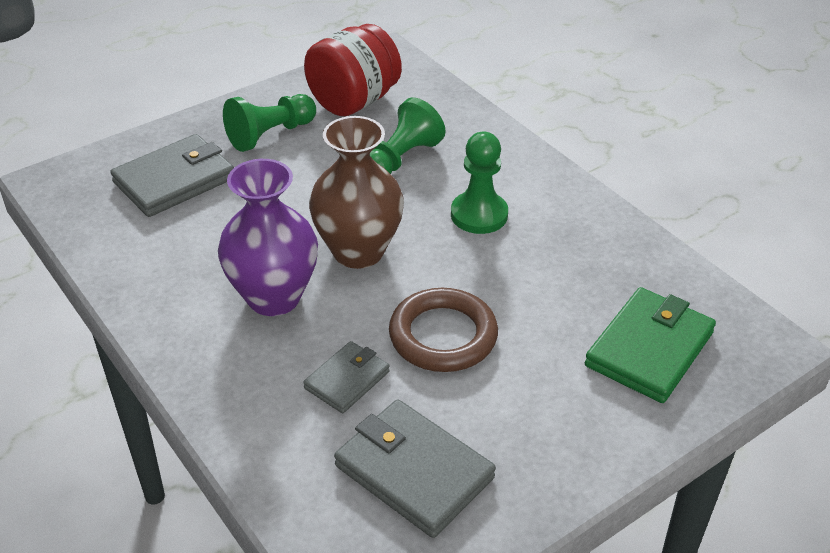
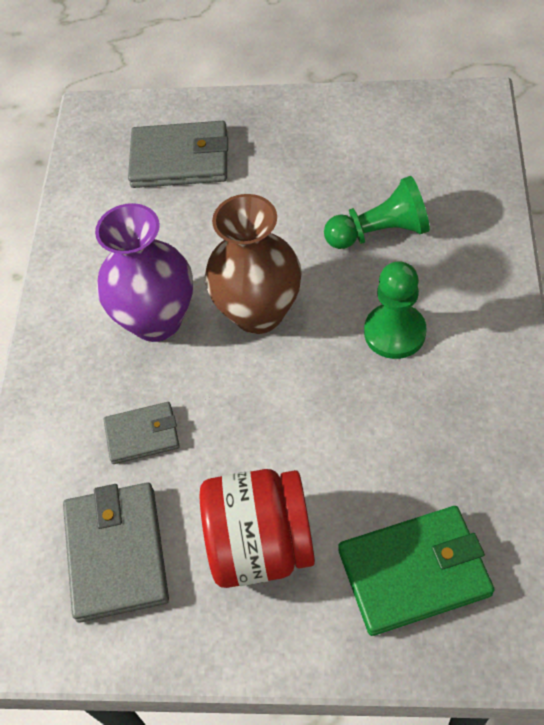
camera: 45 degrees right, 15 degrees up
(270, 135) = (292, 148): green pawn -> none
(354, 101) = (395, 144): red jar -> red jar (260, 545)
(443, 336) = (250, 441): brown ring -> none

